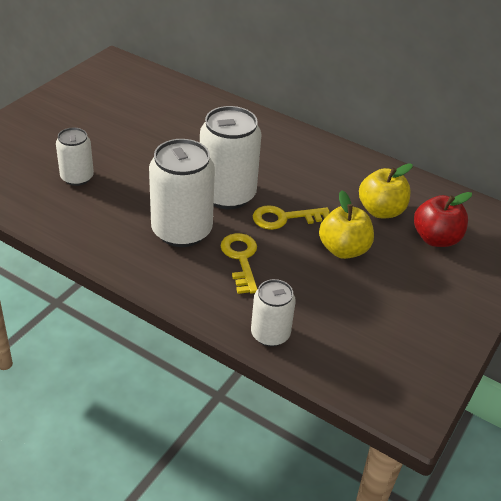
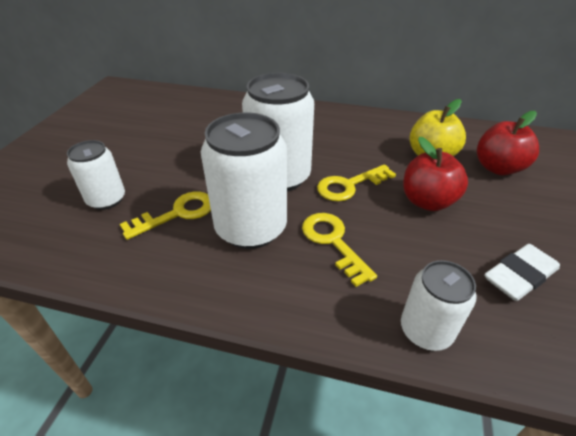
camera: 15 degrees left, 0 degrees up
(129, 204) = (177, 213): none -> yellow key
(343, 249) = (427, 201): yellow apple -> red apple
(371, 323) = (519, 276): none -> white eraser

